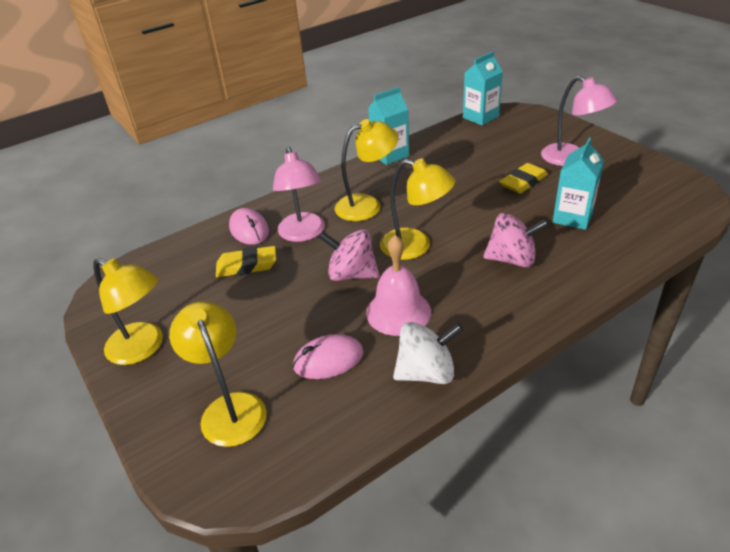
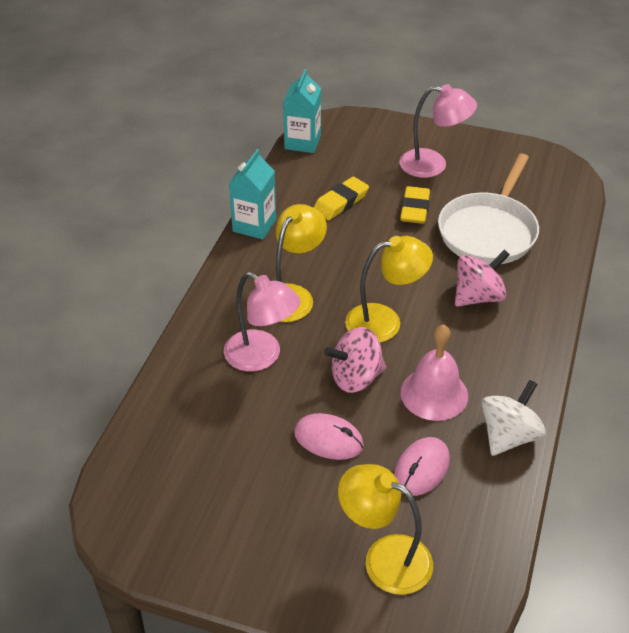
camera: 40 degrees left, 5 degrees up
(143, 348) = (236, 555): yellow lamp -> none
(247, 266) = (242, 419): yellow eraser -> yellow eraser (341, 202)
(249, 229) = (197, 378): pink mouse -> pink mouse (328, 439)
(572, 217) = (488, 231): turquoise carton -> white pan

